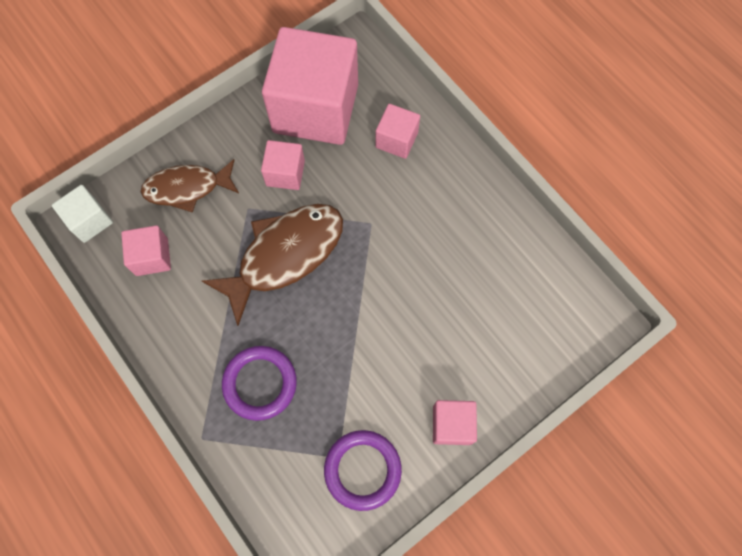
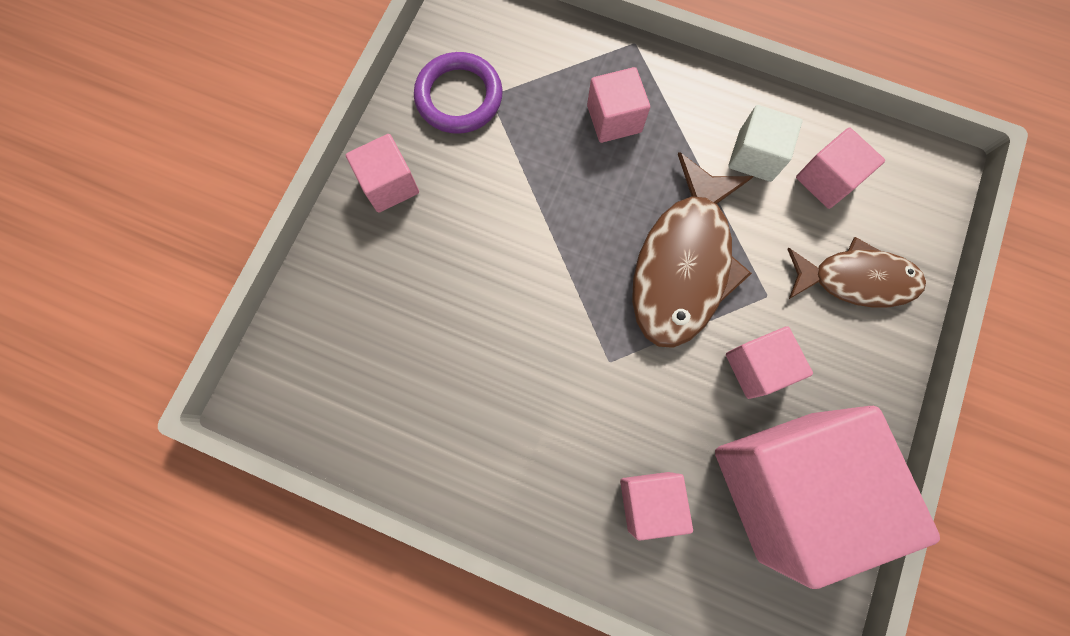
camera: 150 degrees right, 5 degrees up
(89, 221) = (927, 180): white cube -> white cube (755, 156)
(187, 188) = (856, 279): brown fish -> brown fish turned 45 degrees clockwise
(260, 383) = (614, 119): purple ring -> pink cube

